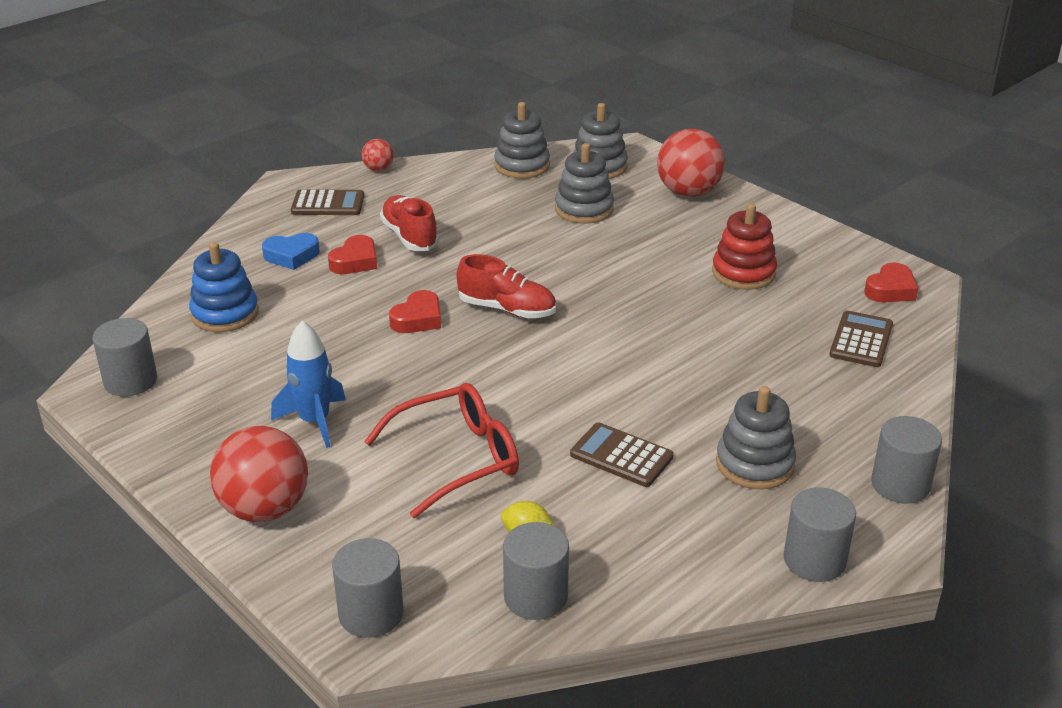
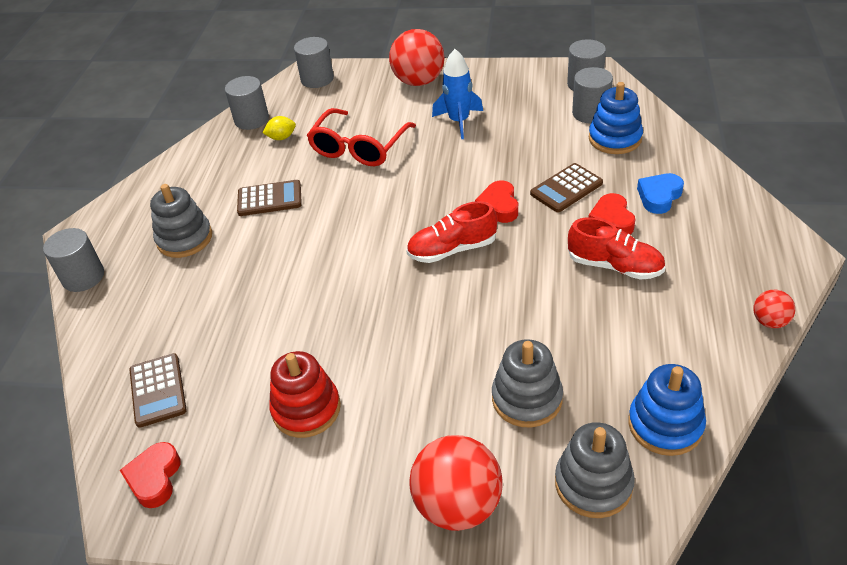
camera: 145 degrees right, 10 degrees up
(328, 204) = (728, 255): brown calculator -> brown calculator (566, 188)
(522, 166) = (665, 425): grey stacking toy -> blue stacking toy
(814, 560) = (120, 206): grey cylinder -> grey cylinder (590, 113)

